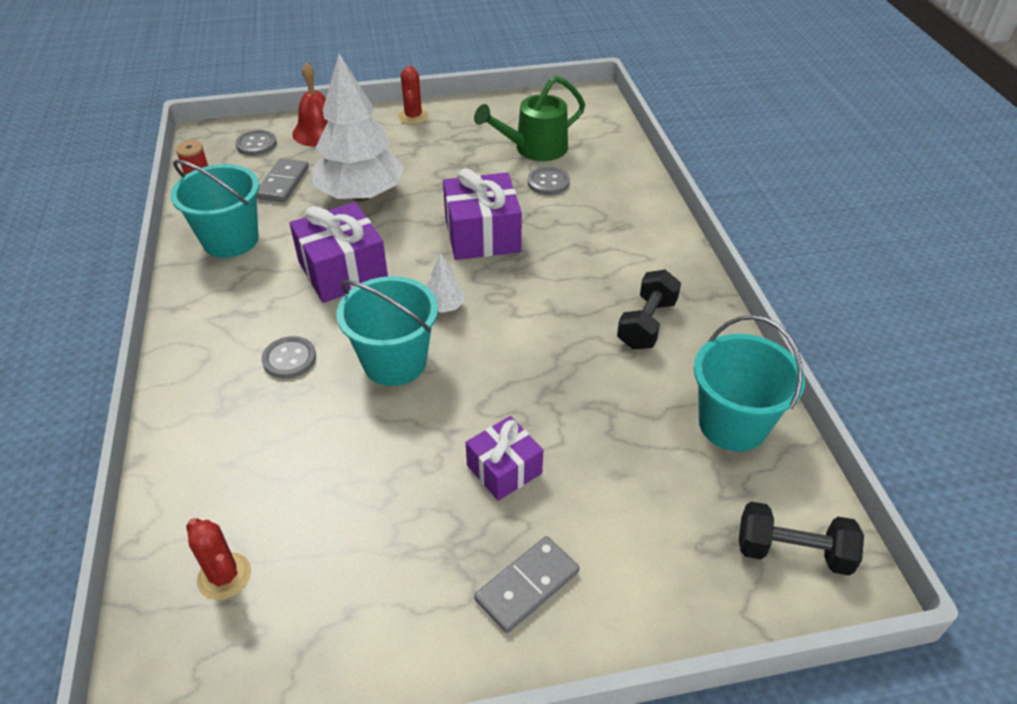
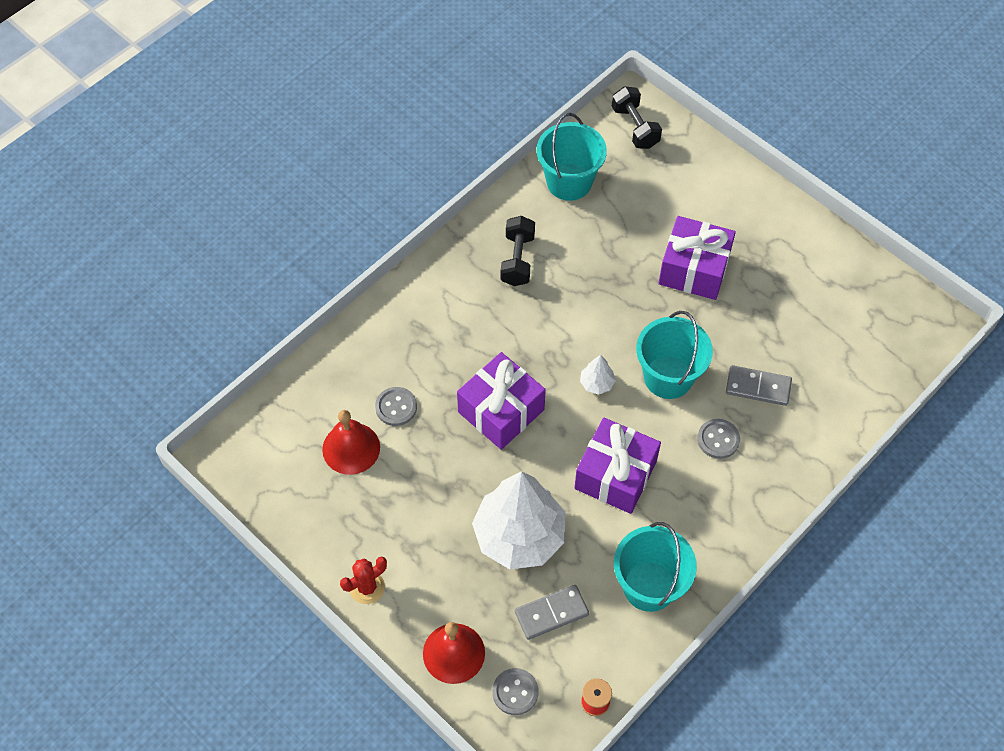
camera: 125 degrees left, 15 degrees up
(224, 576) = (865, 349): red cactus -> none
(504, 469) = (694, 269): purple gift -> purple gift, size x1.62
(527, 586) = (750, 220): grey domino -> grey domino (758, 387)
(534, 149) = (351, 448): green watering can -> red bell
(646, 324) = (517, 260): black dumbbell -> black dumbbell turned 75 degrees counterclockwise

